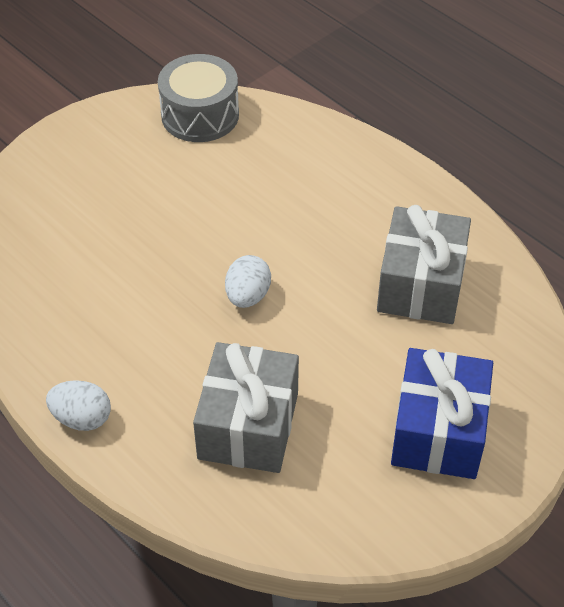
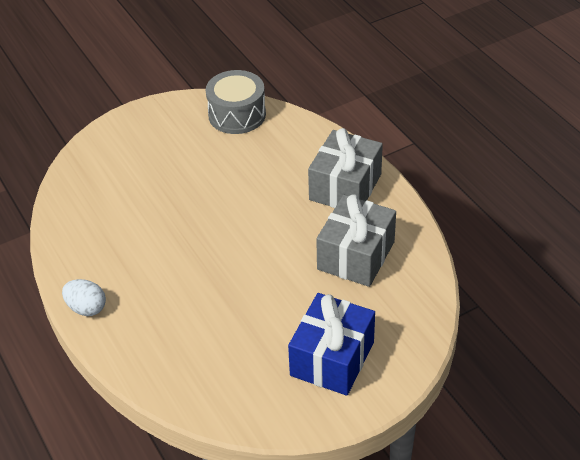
camera: 15 degrees right, 5 degrees down
(248, 296) = (228, 244): white egg -> none
(248, 425) = (198, 332): grey gift -> grey gift (345, 187)

